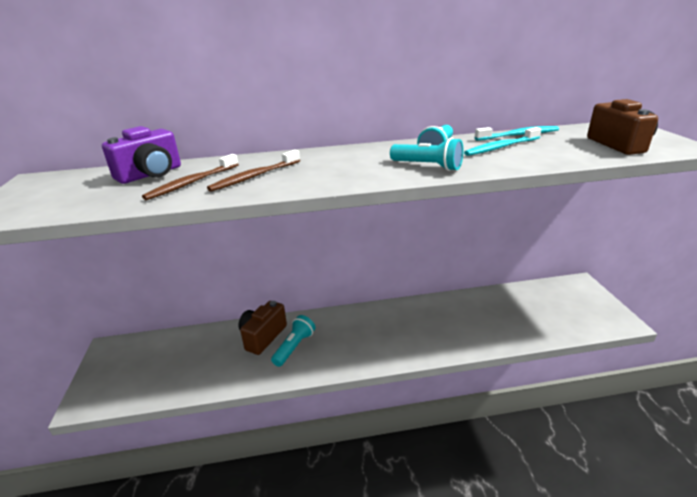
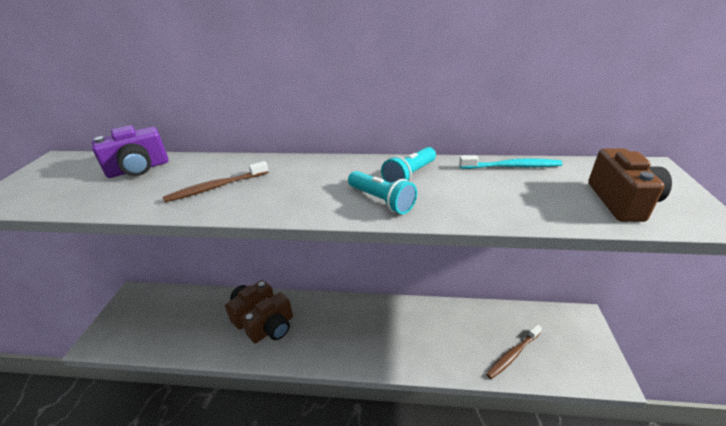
camera: 15 degrees right, 5 degrees up
(192, 183) = (161, 186): brown toothbrush -> brown toothbrush (512, 354)
(294, 347) = (272, 328): turquoise flashlight -> brown camera
(501, 147) = (479, 183): turquoise toothbrush -> none

